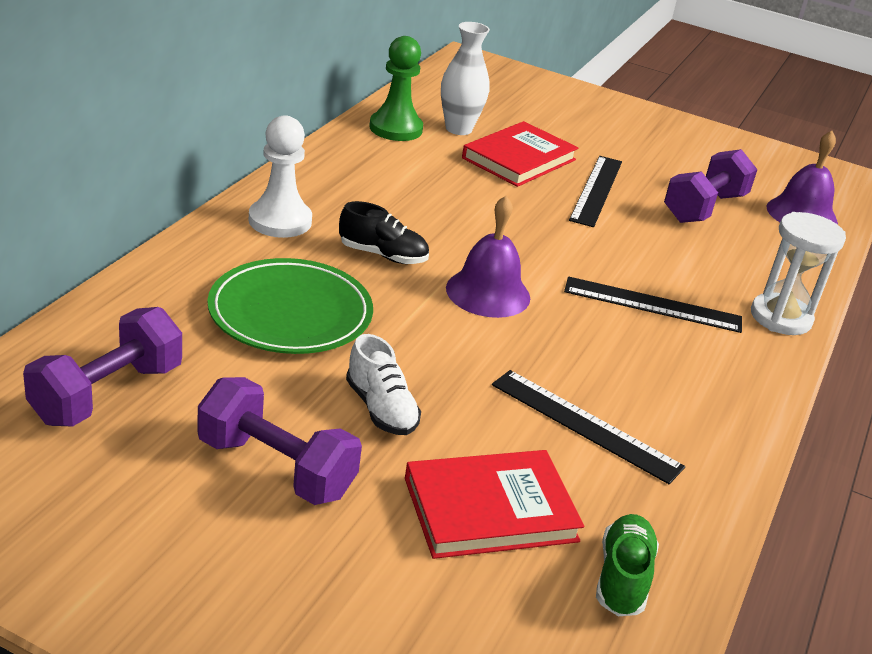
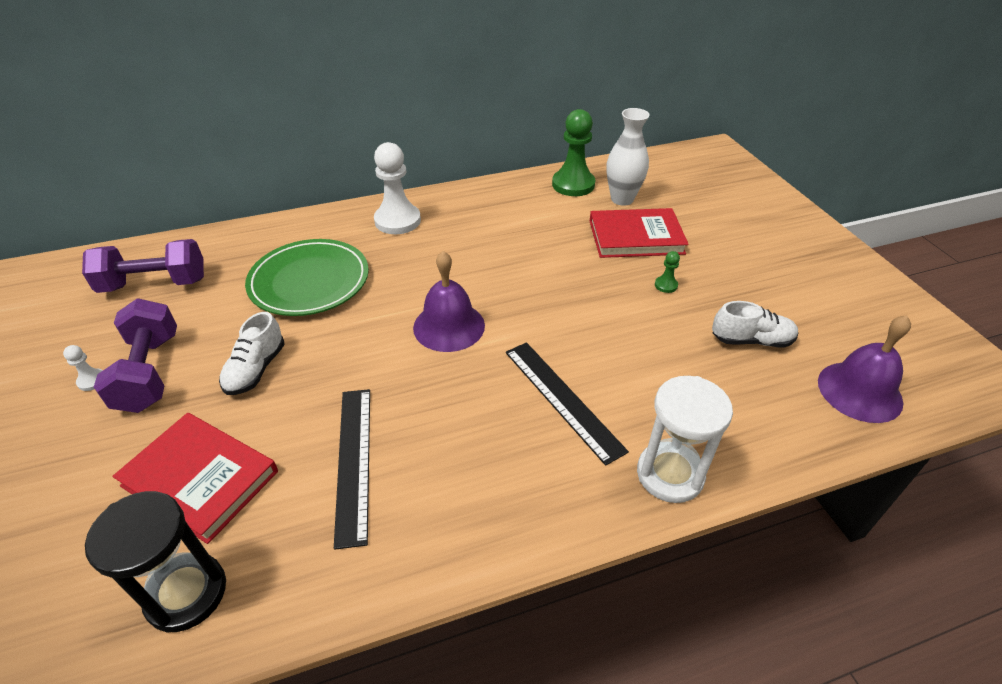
camera: 50 degrees right, 10 degrees up
(225, 508) = (92, 380): none -> white pawn
(383, 255) = (422, 268): black shoe -> none
(596, 190) = (666, 285): black ruler -> green pawn
(622, 578) = (186, 593): green shoe -> black hourglass
(704, 208) = (751, 340): purple dumbbell -> white shoe

